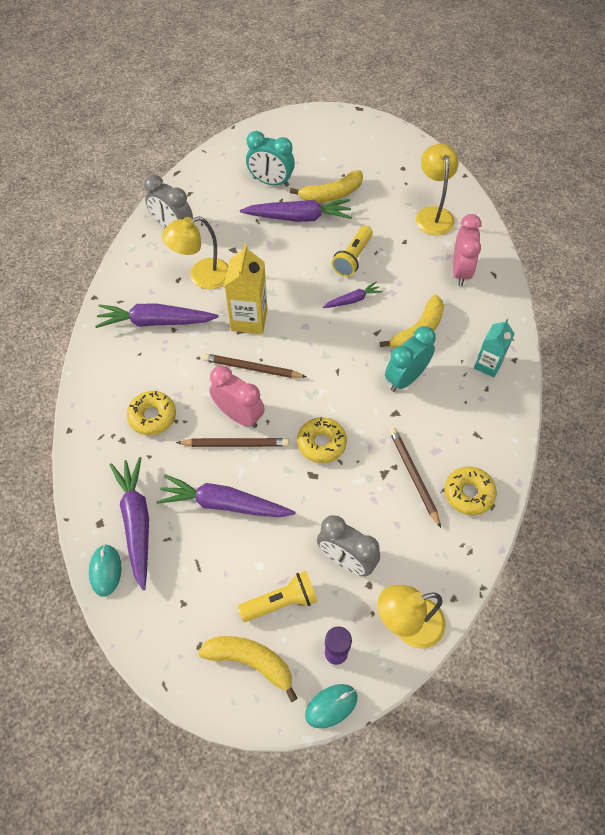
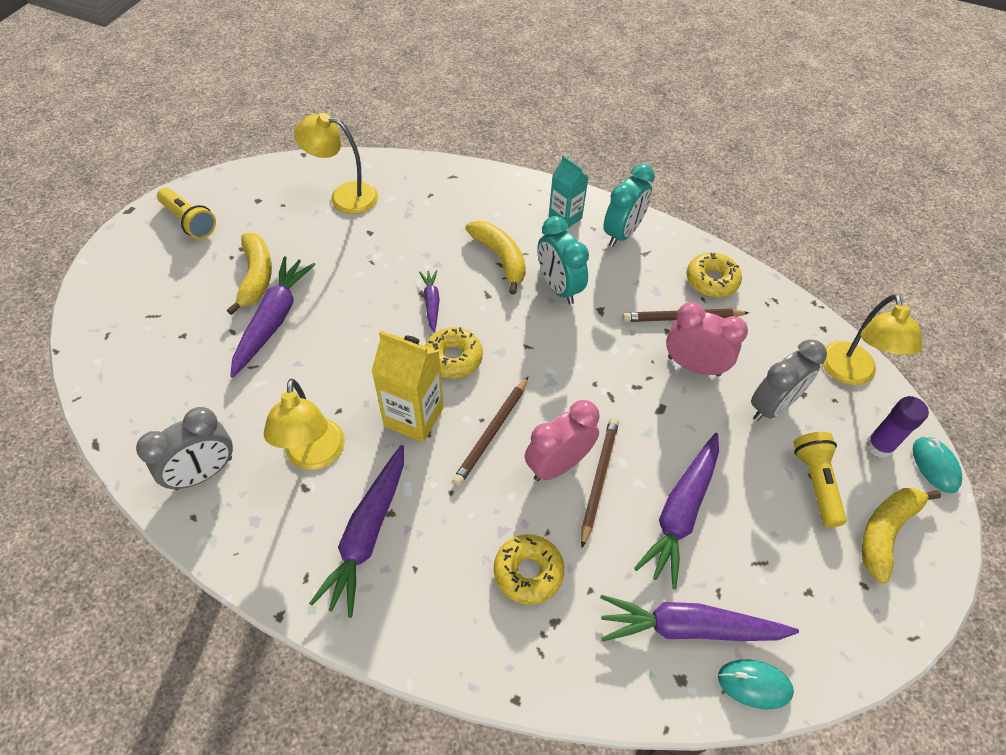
camera: 75 degrees left, 5 degrees down
(271, 182) = (193, 333): turquoise clock -> turquoise clock (622, 233)
(321, 443) = (621, 388): yellow donut -> yellow donut (453, 358)
(352, 258) = (369, 285): yellow flashlight -> yellow flashlight (189, 221)
(460, 271) = (436, 200): pink clock -> pink clock (694, 366)

